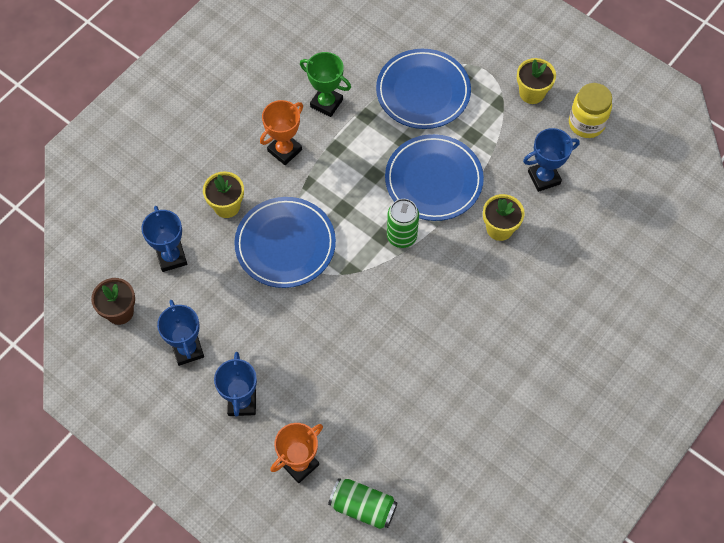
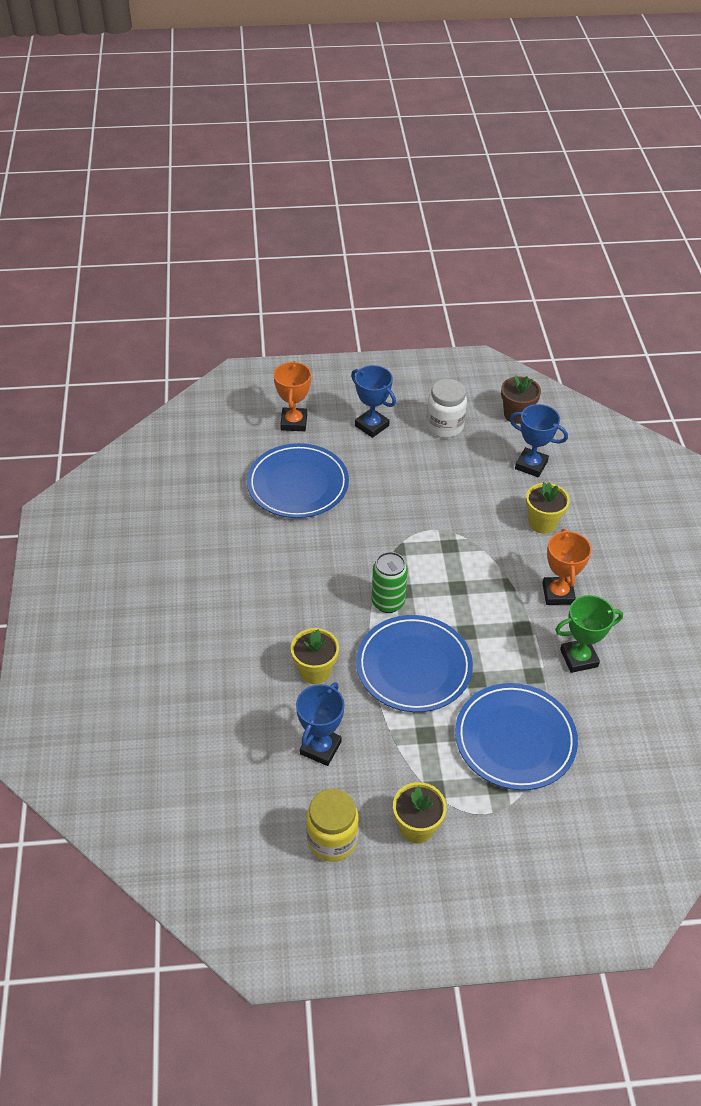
camera: 135 degrees right, 15 degrees down
(187, 350) = (444, 426): blue trophy -> white jar
(285, 244) = (466, 531): blue plate -> blue plate (298, 484)
(363, 507) = (226, 429): green can -> none

